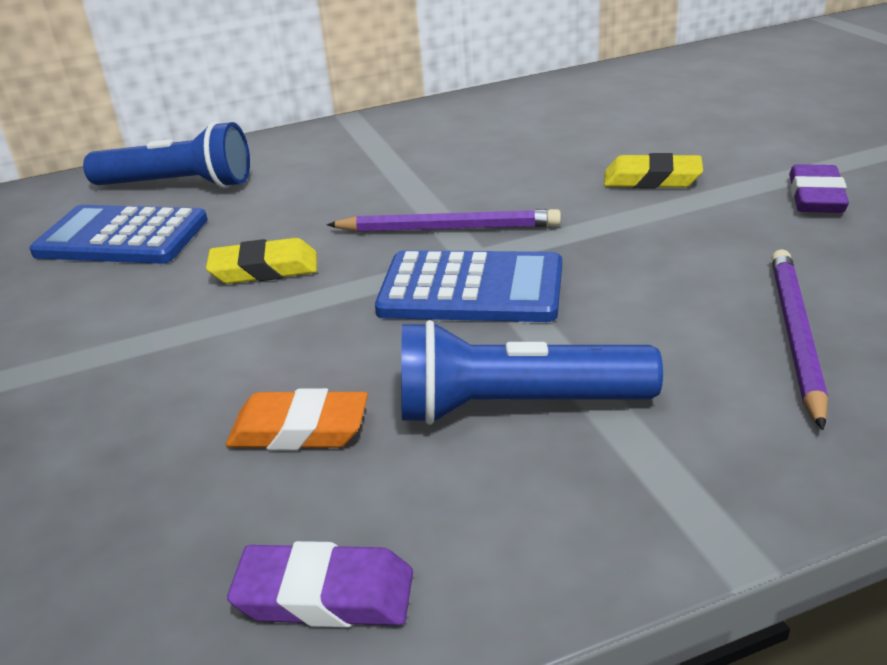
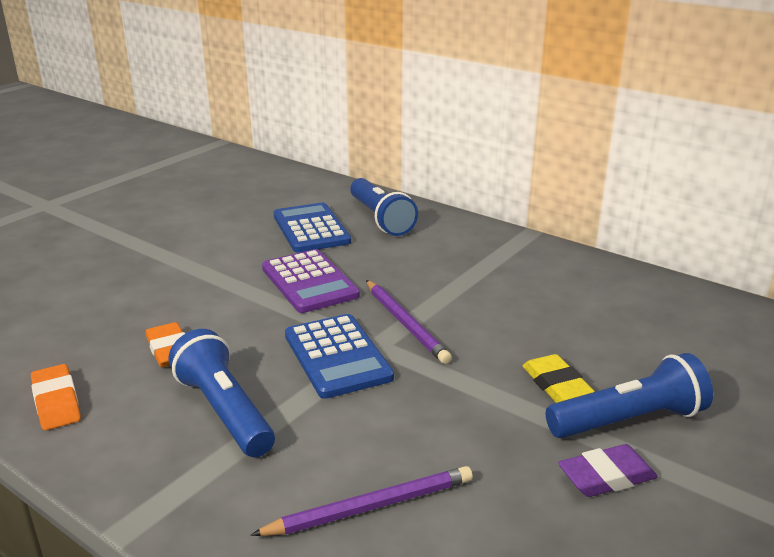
camera: 55 degrees right, 5 degrees down
(264, 269) = (309, 282): yellow eraser -> purple calculator
(325, 595) = (56, 402): purple eraser -> orange eraser
(737, 164) = (628, 420): none -> blue flashlight

